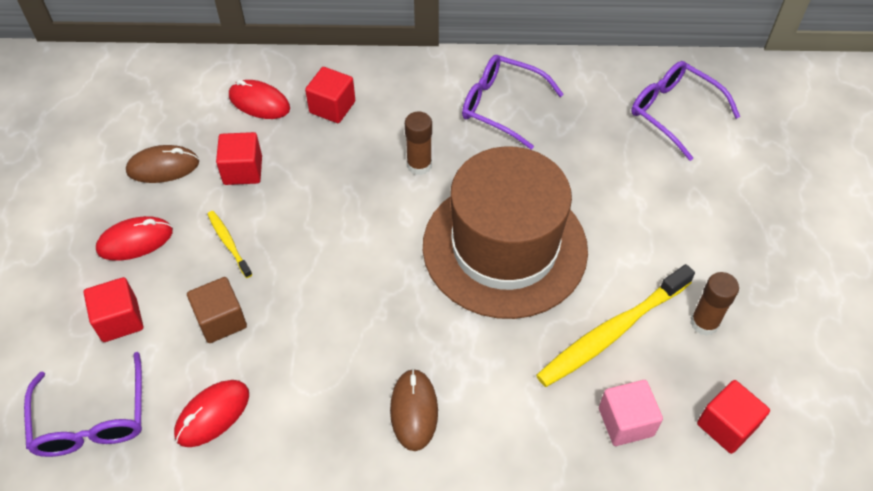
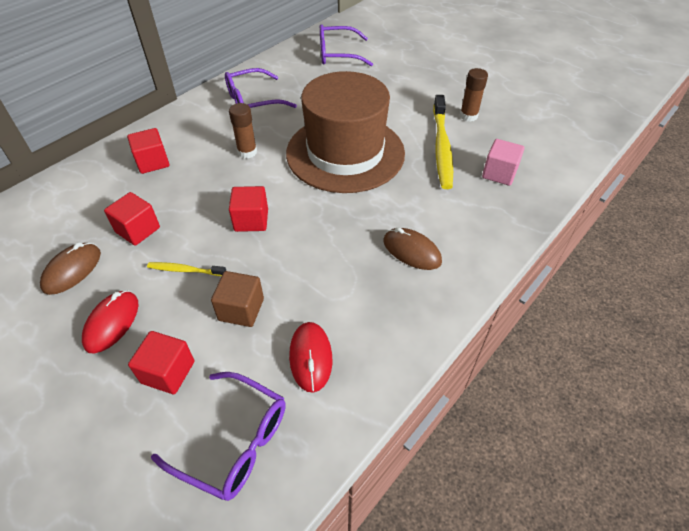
camera: 50 degrees left, 5 degrees down
(259, 103) = (97, 191): red mouse -> none
(726, 425) = (532, 143): red cube -> red cube (251, 220)

